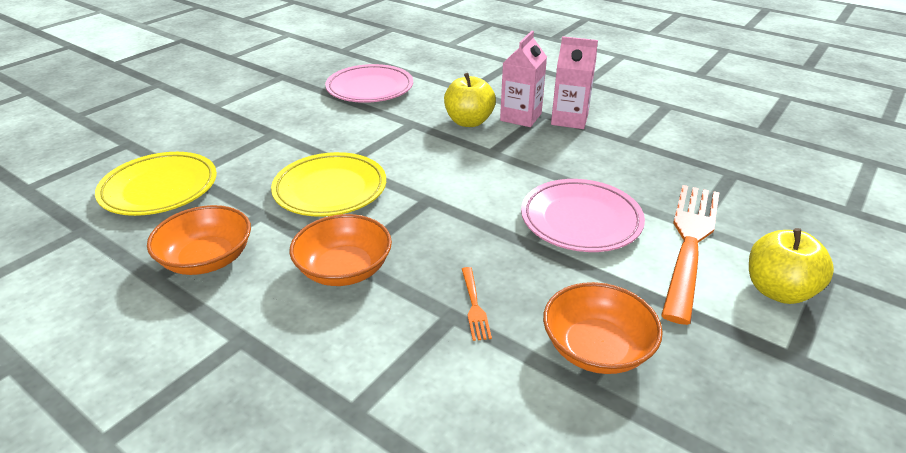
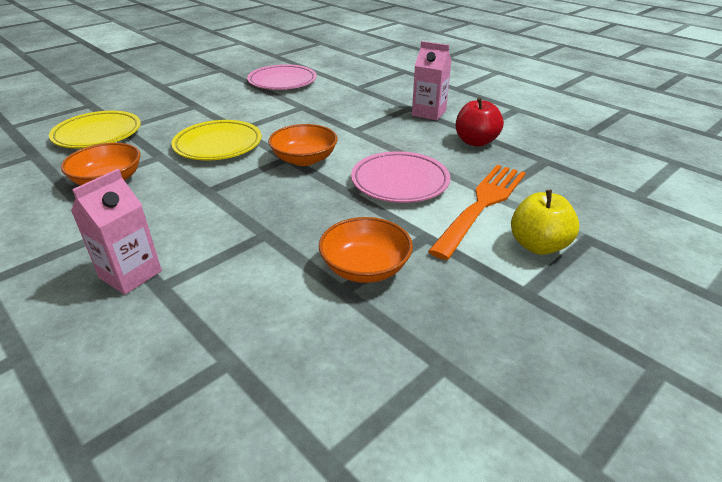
camera: 10 degrees right, 0 degrees up
(344, 269) = (201, 196): orange bowl -> orange bowl (304, 159)
(469, 122) = (347, 109): yellow apple -> none
(474, 305) = (286, 229): orange fork -> none
(520, 117) = (390, 108): pink carton -> pink carton (130, 274)
(642, 155) = (475, 142): none -> red apple

